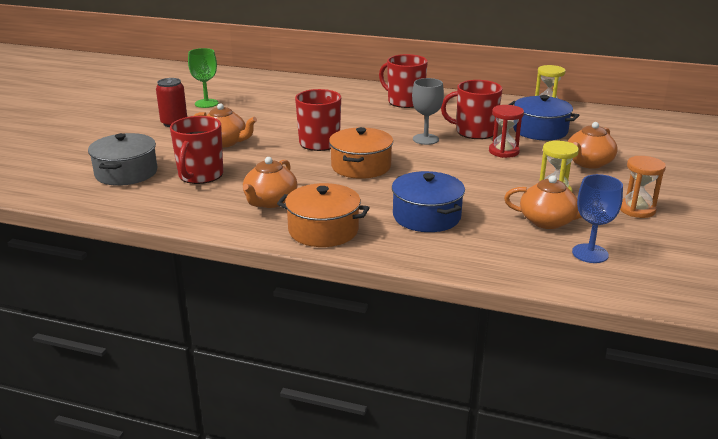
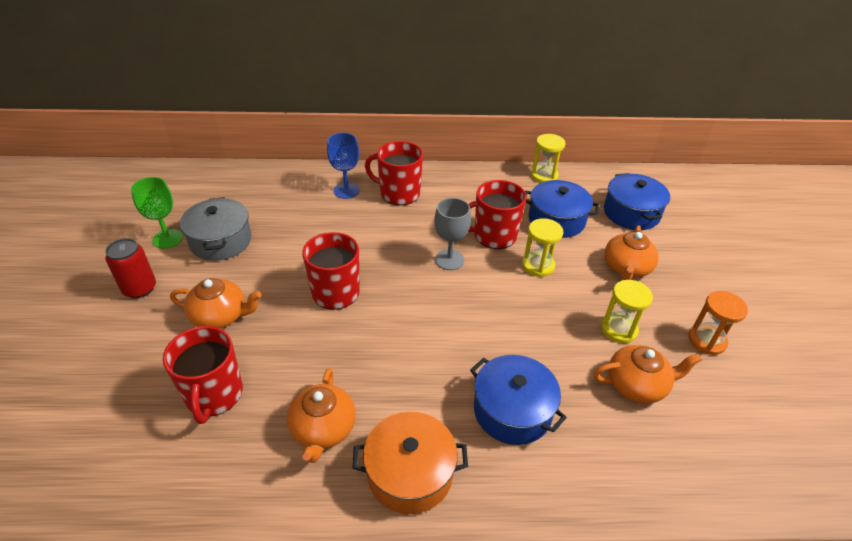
camera: 20 degrees left, 15 degrees up
(126, 173) = (111, 414): grey pot -> grey pot (220, 241)
(361, 166) = (401, 328): orange pot -> none
(504, 151) = (538, 265): red hourglass -> yellow hourglass
(590, 253) = (702, 434): blue goblet -> blue goblet (346, 190)
(618, 135) = (631, 213): none -> blue pot

